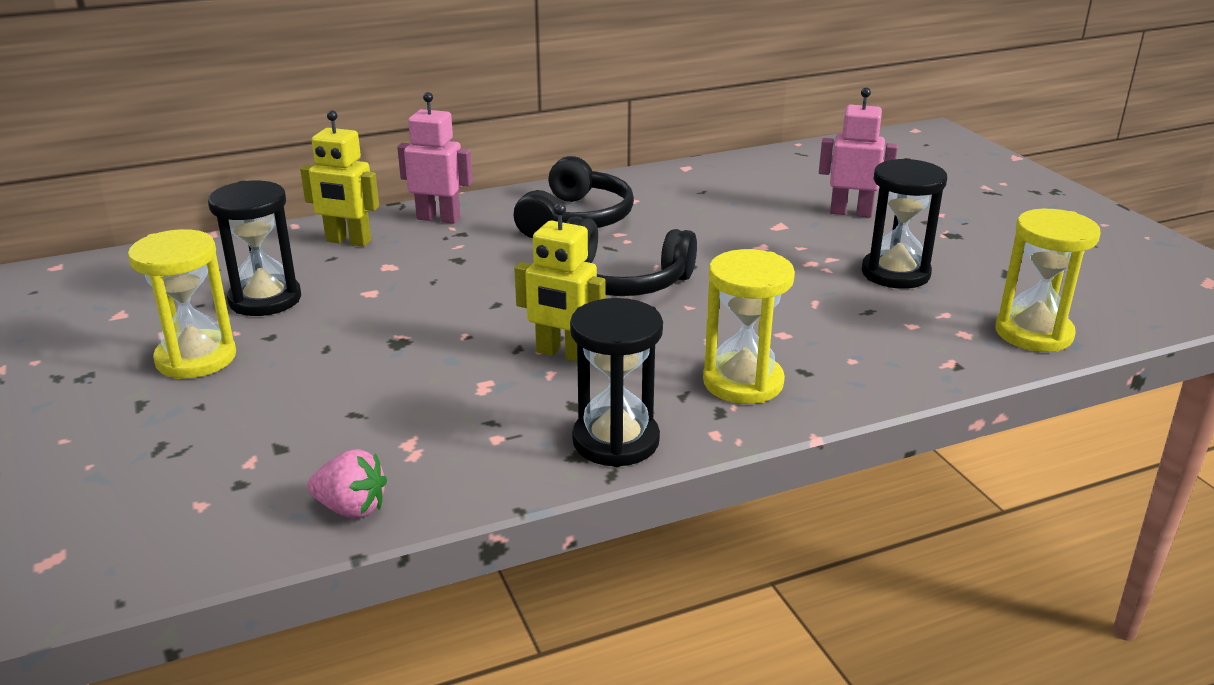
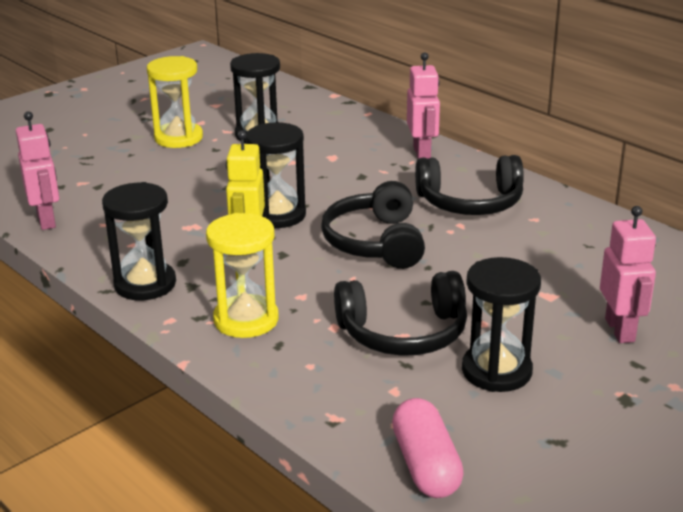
camera: 70 degrees right, 0 degrees up
(348, 241) = (358, 135): yellow robot -> none
(351, 508) = (47, 220): pink strawberry -> pink robot
(508, 323) = (278, 215): none -> black hourglass
(813, 301) = (404, 333): none -> black headphones
(1033, 333) = (425, 465): yellow hourglass -> pink capsule

